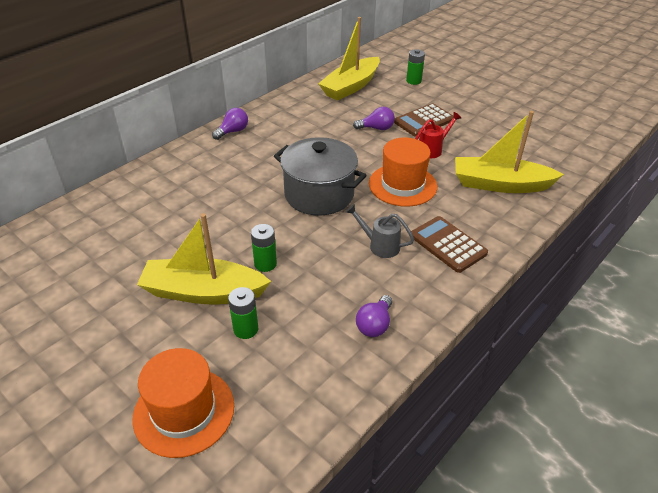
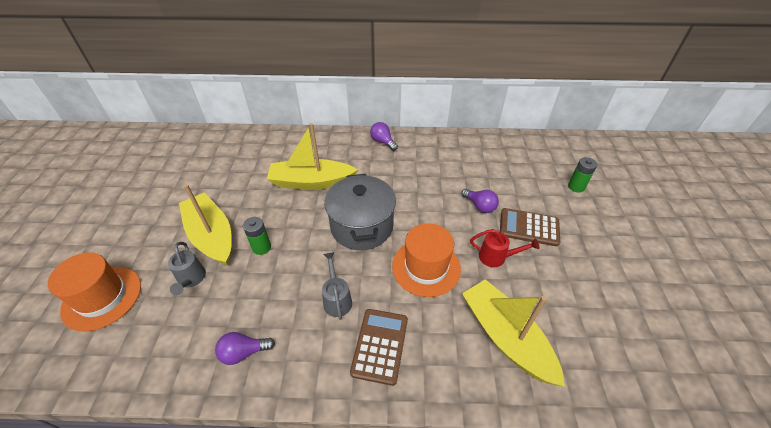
camera: 50 degrees right, 5 degrees up
(233, 131) = (383, 142): purple light bulb -> purple light bulb turned 135 degrees counterclockwise
(246, 329) = (191, 279): green battery -> grey watering can
(351, 87) = (513, 159): yellow boat -> yellow boat (311, 182)

